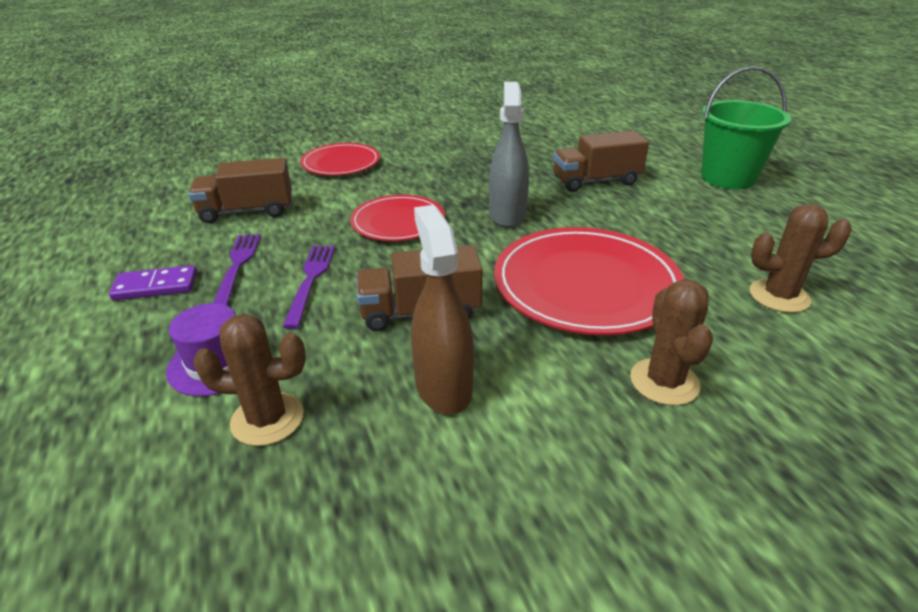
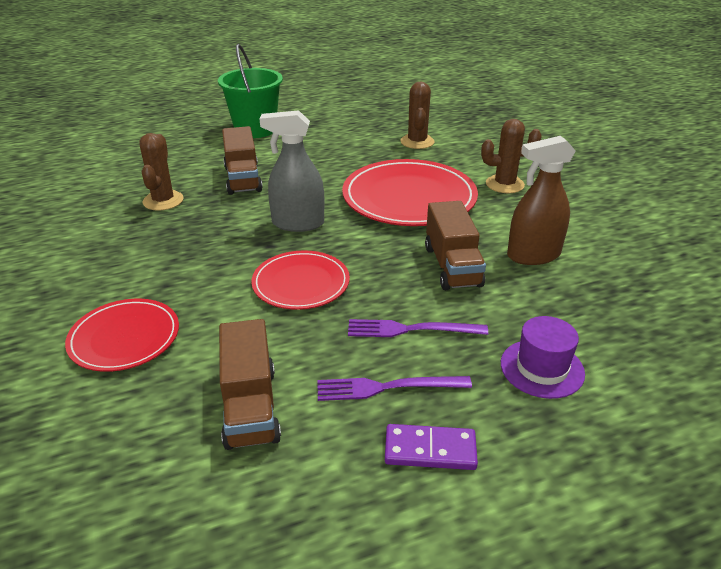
camera: 90 degrees left, 0 degrees up
(156, 286) = (430, 450): purple domino -> purple domino turned 75 degrees counterclockwise
(267, 419) = (591, 328): brown cactus -> brown cactus (163, 201)

